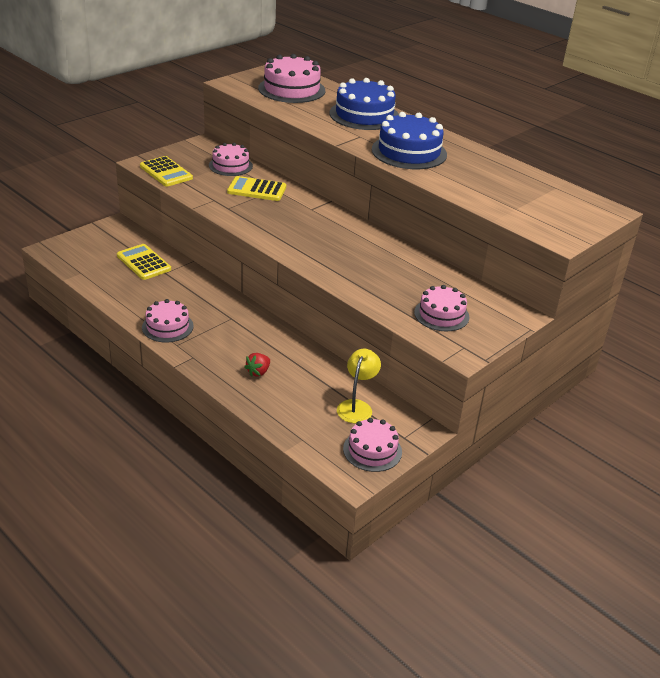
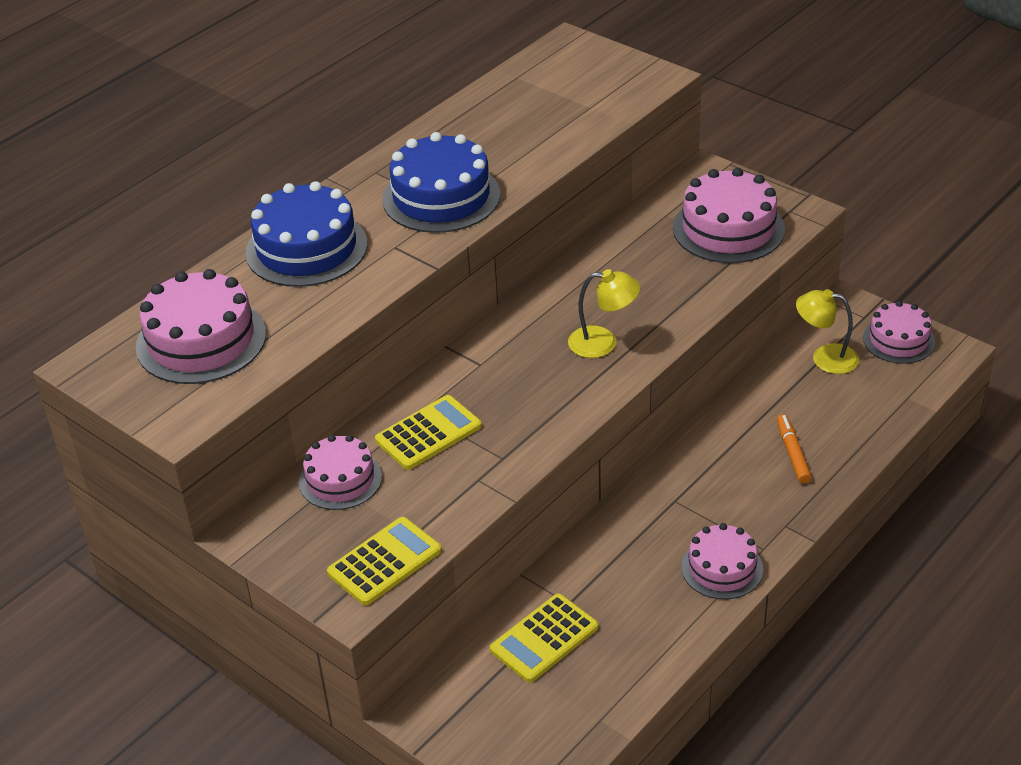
camera: 90 degrees left, 5 degrees up
(257, 190) = (428, 433): yellow calculator -> yellow calculator turned 135 degrees counterclockwise
(258, 372) = (793, 453): red strawberry -> orange marker
(320, 249) = (603, 343): none -> yellow lamp
(441, 315) = (728, 228): pink cake -> pink cake, size x1.57

